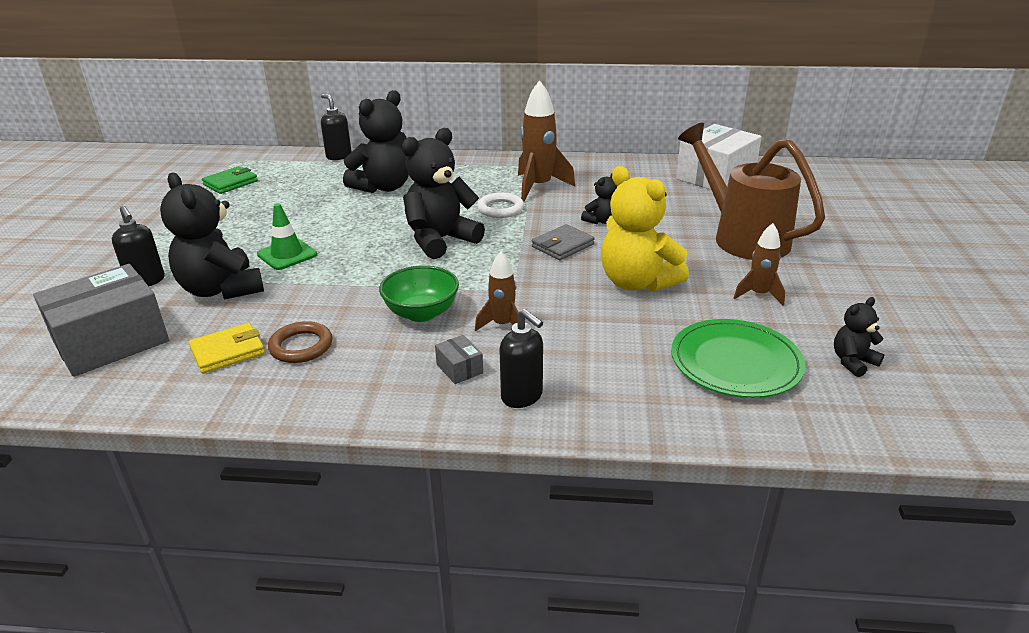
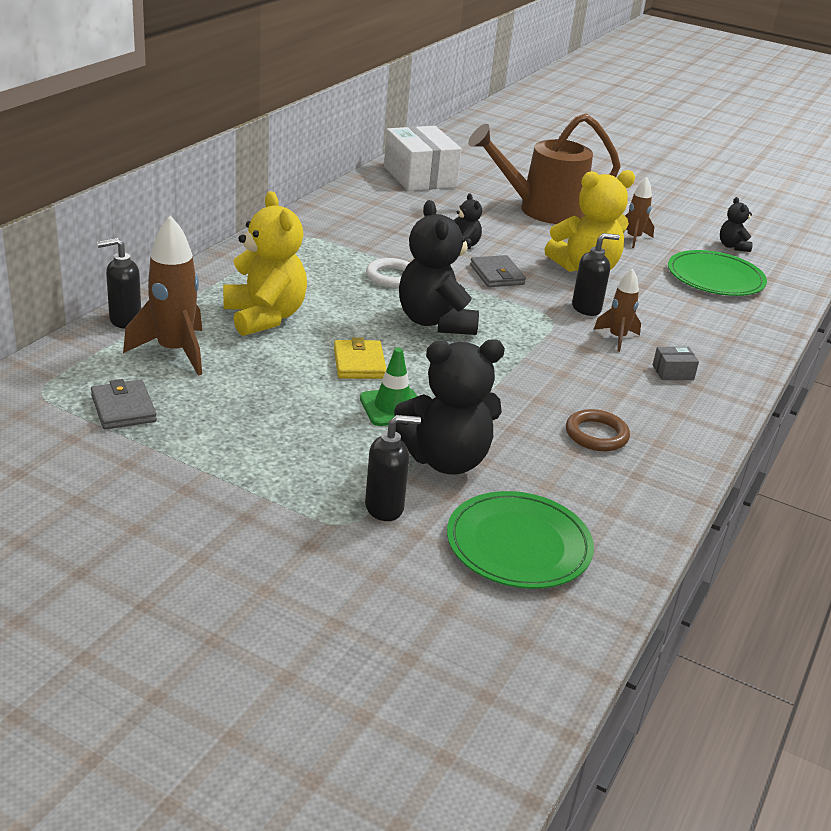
camera: 70 degrees left, 0 degrees up
(111, 341) = (518, 544): grey box -> green plate
(228, 351) = (583, 475): yellow wallet -> yellow wallet (359, 363)
(230, 183) = (123, 408): green wallet -> grey wallet
(383, 187) = (264, 317): black teddy bear -> yellow teddy bear
(421, 313) = (574, 366): green bowl -> none
(522, 396) = (722, 359): black soap dispenser -> black soap dispenser (586, 308)
(538, 187) = (359, 246): brown rocket -> brown rocket (174, 352)

